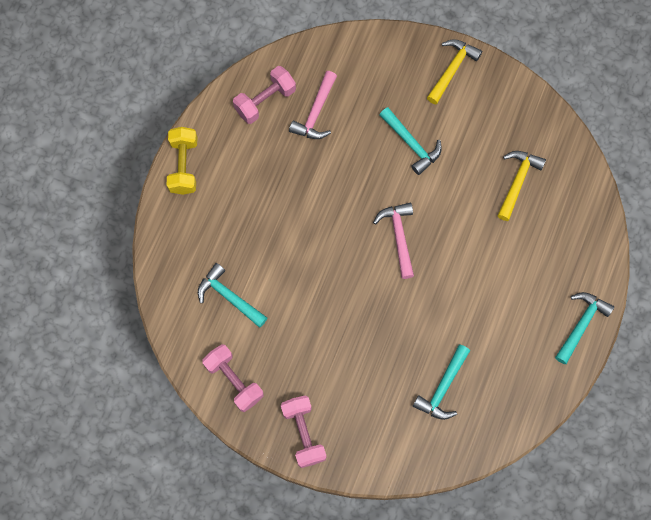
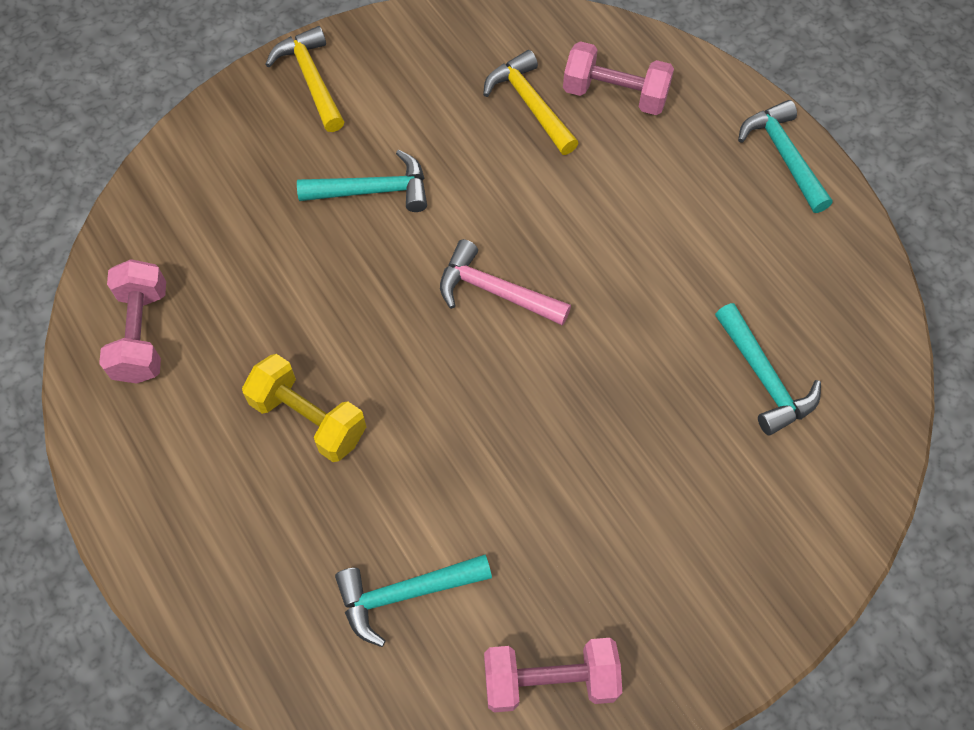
camera: 55 degrees left, 10 degrees down
(184, 166) = (136, 520): yellow dumbbell -> yellow dumbbell (309, 418)
(303, 433) = (710, 626): pink dumbbell -> pink dumbbell (615, 94)
(316, 113) = (221, 279): pink hammer -> none

